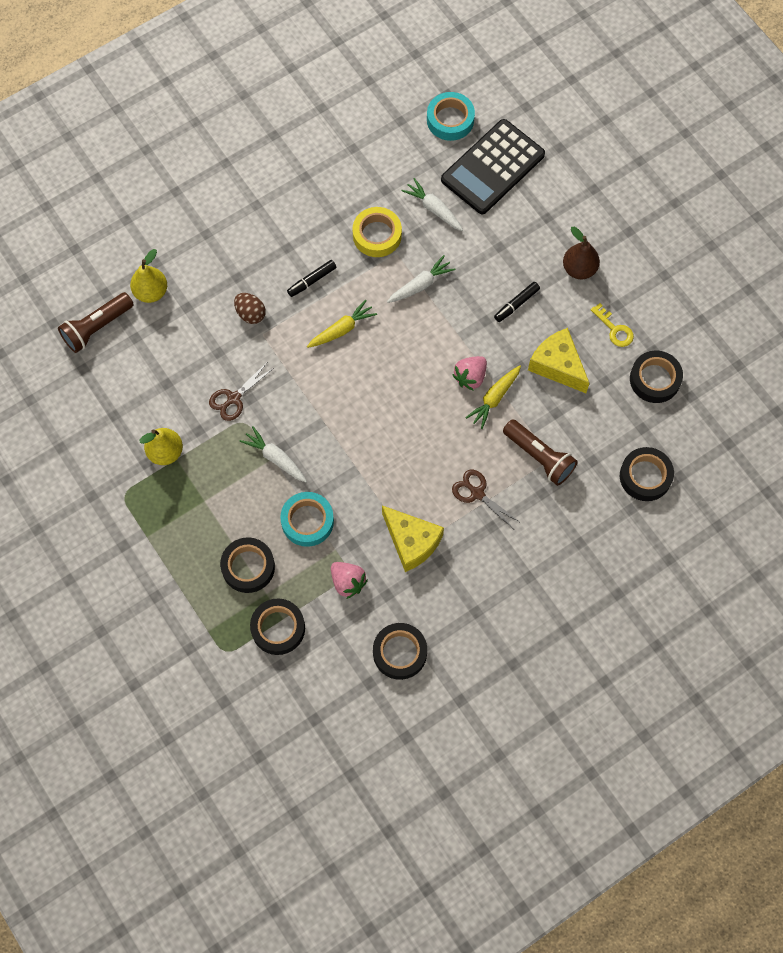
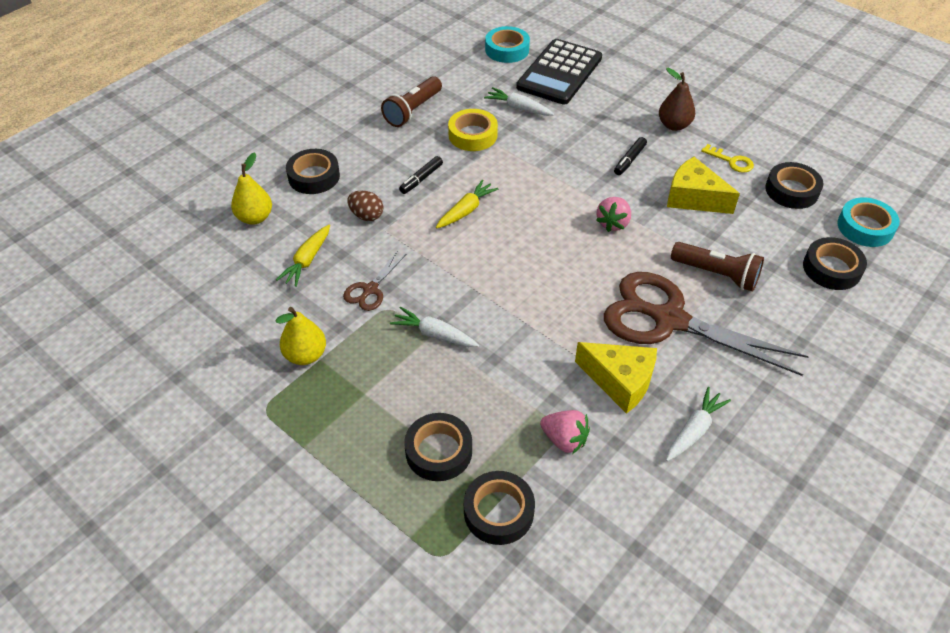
camera: 15 degrees left, 20 degrees down
(96, 328) = (200, 258): brown flashlight -> brown flashlight (412, 111)
(307, 521) = (493, 387): turquoise tape -> turquoise tape (865, 227)
(399, 652) = (659, 503): black tape -> black tape (314, 176)
(420, 285) = (530, 163): white carrot -> white carrot (694, 430)
(477, 493) = (669, 320): brown scissors -> brown scissors, size x2.26
(494, 398) = (645, 235): yellow carrot -> yellow carrot (307, 260)

